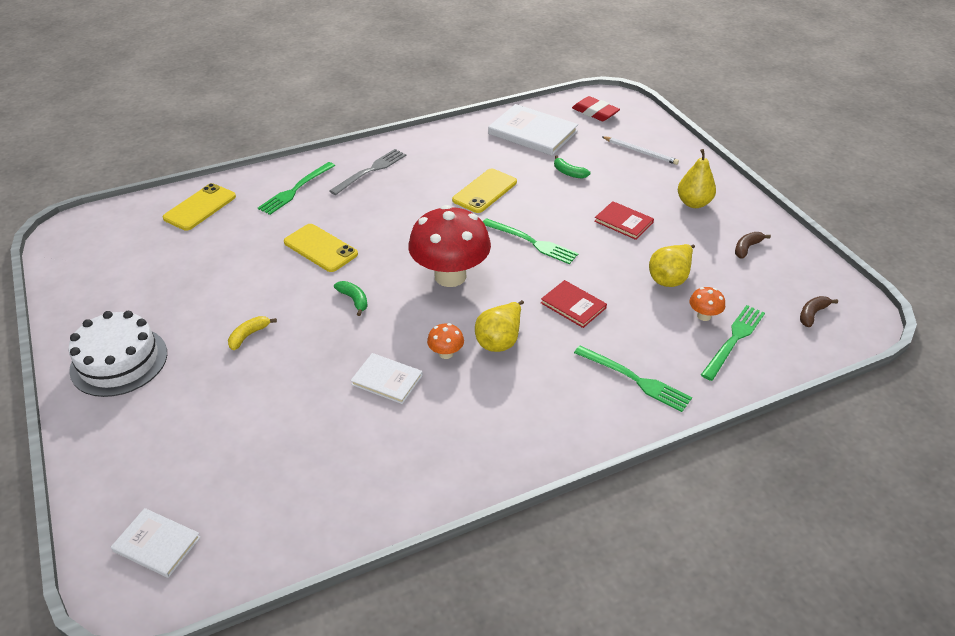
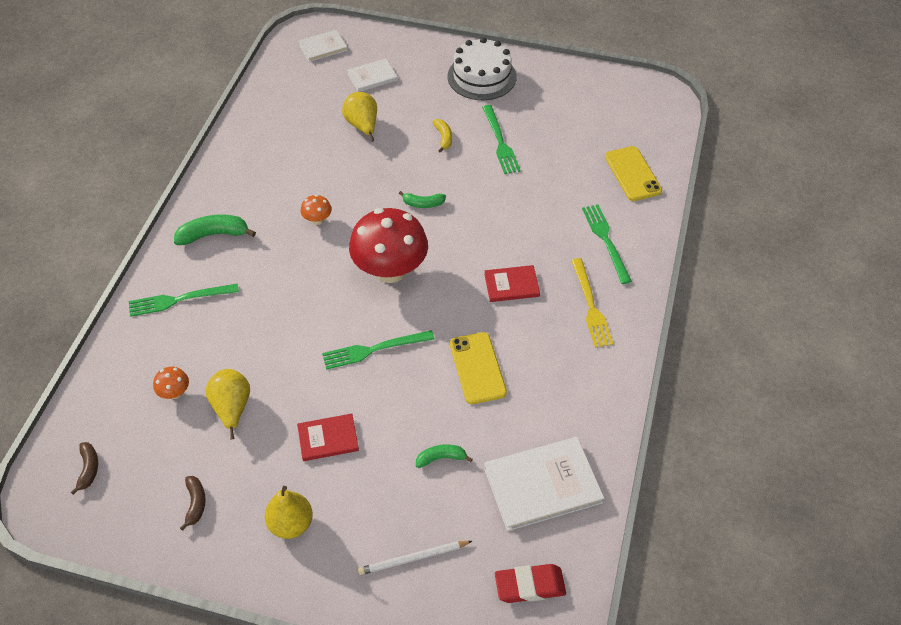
camera: 130 degrees right, 10 degrees up
(320, 248) = (504, 216): yellow phone -> none
(371, 171) = (590, 306): grey fork -> yellow fork
(387, 380) = (329, 179): white book -> white book (372, 77)
(500, 340) = (296, 254): yellow pear -> yellow pear (362, 126)
(545, 413) = (213, 235): none -> green banana
(573, 305) = (278, 320): red book -> red book (511, 285)
(734, 340) = (135, 389): green fork -> green fork (500, 142)

